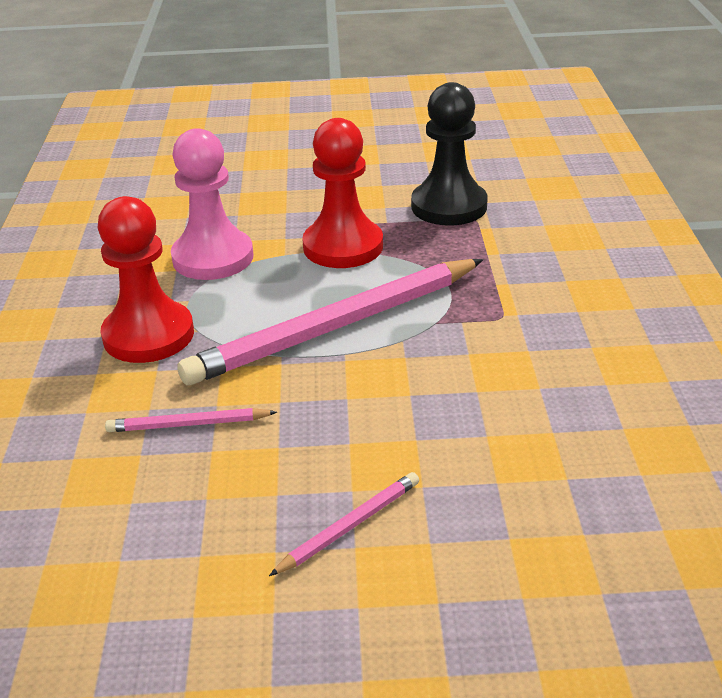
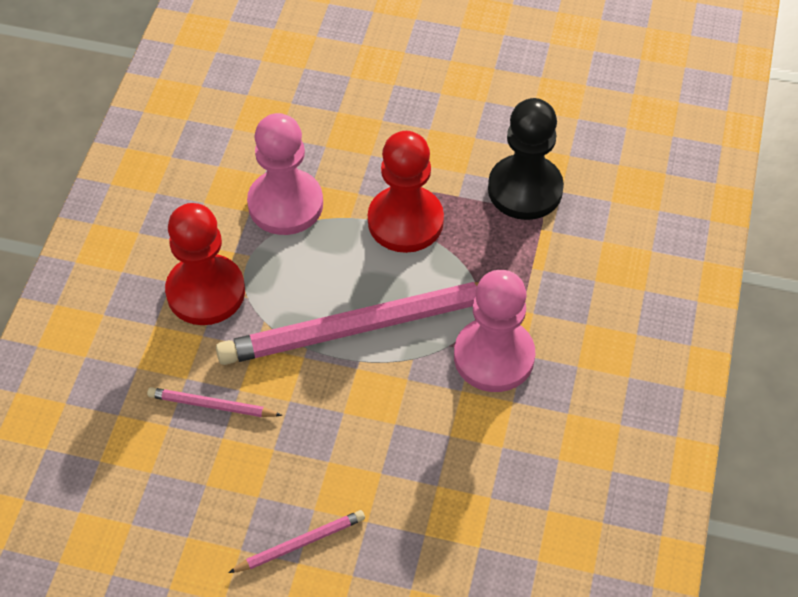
camera: 15 degrees right, 20 degrees up
(488, 321) = (494, 357): none -> pink pawn

